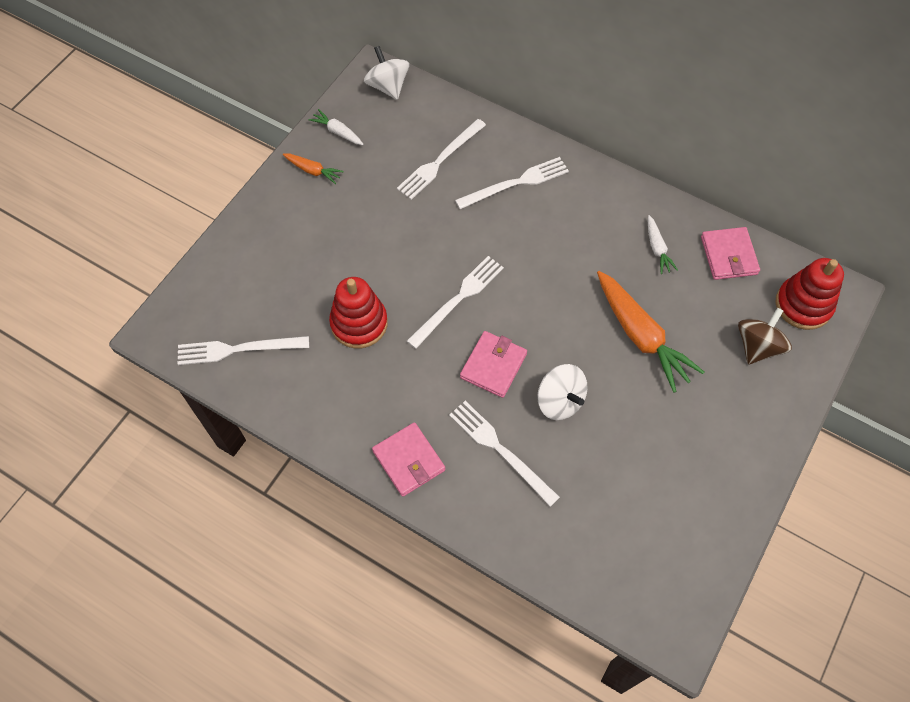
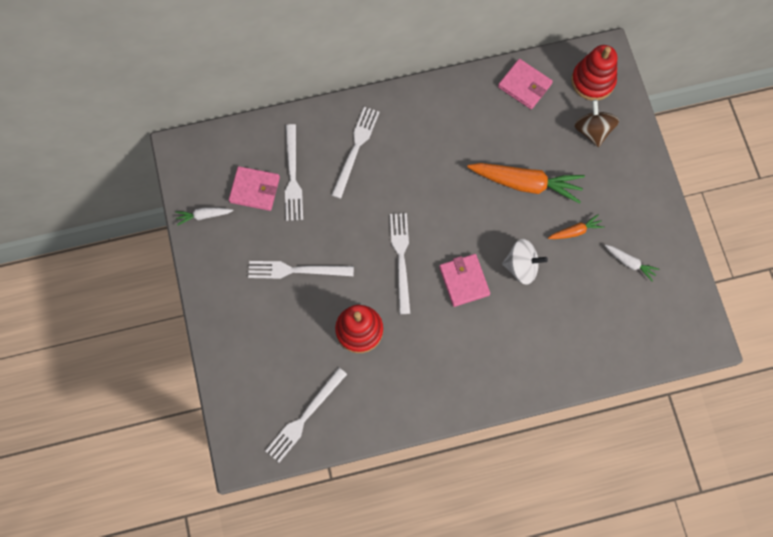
camera: 45 degrees left, 10 degrees up
(313, 171) = (218, 257): orange carrot -> orange carrot (575, 231)
(388, 86) = (201, 152): white spinning top -> none
(409, 461) = (476, 383): pink wallet -> pink wallet (255, 189)
(500, 450) = (519, 327): white fork -> white fork (296, 270)
(657, 248) = (481, 118): white carrot -> white carrot (629, 263)

